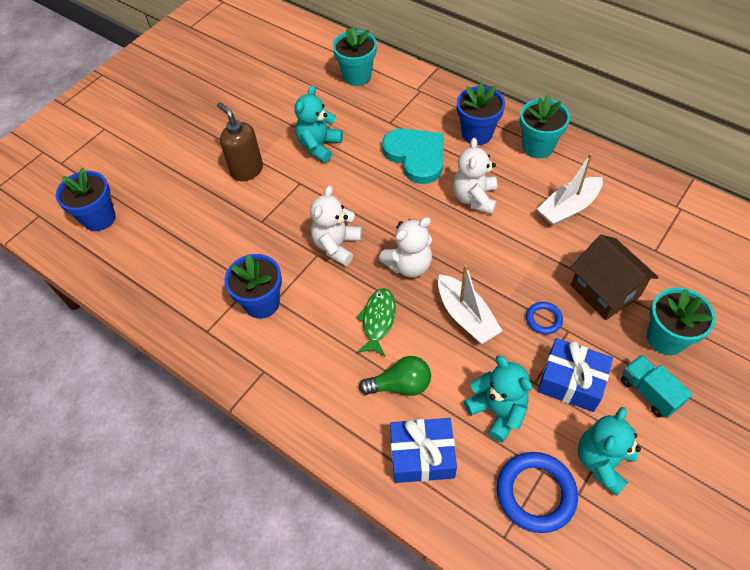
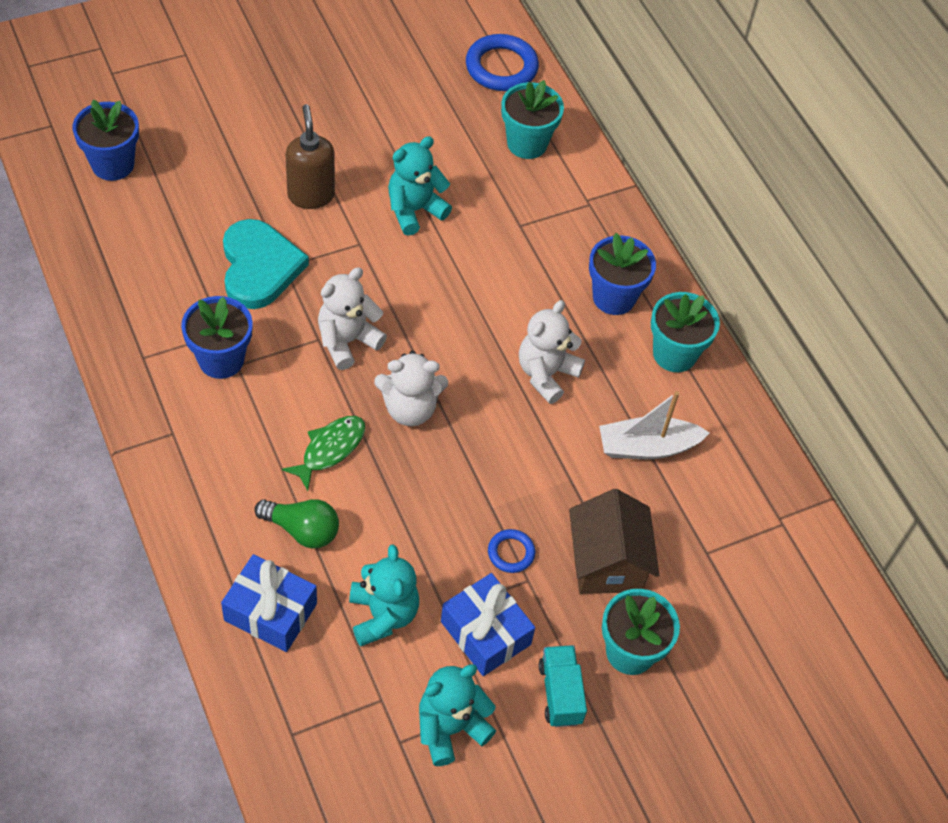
camera: 20 degrees right, 0 degrees up
(416, 156) = (518, 285): turquoise heart -> turquoise heart (259, 267)
(466, 316) = (428, 500): white boat -> none
(535, 493) = (356, 715): blue ring -> blue ring (501, 67)

